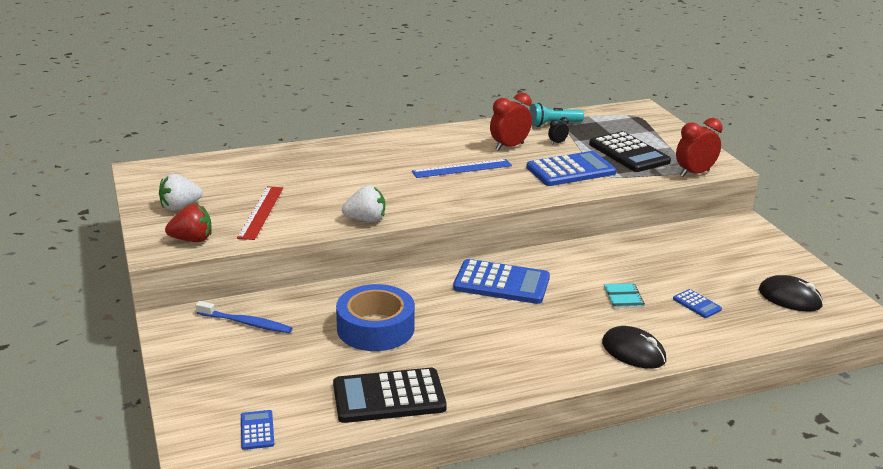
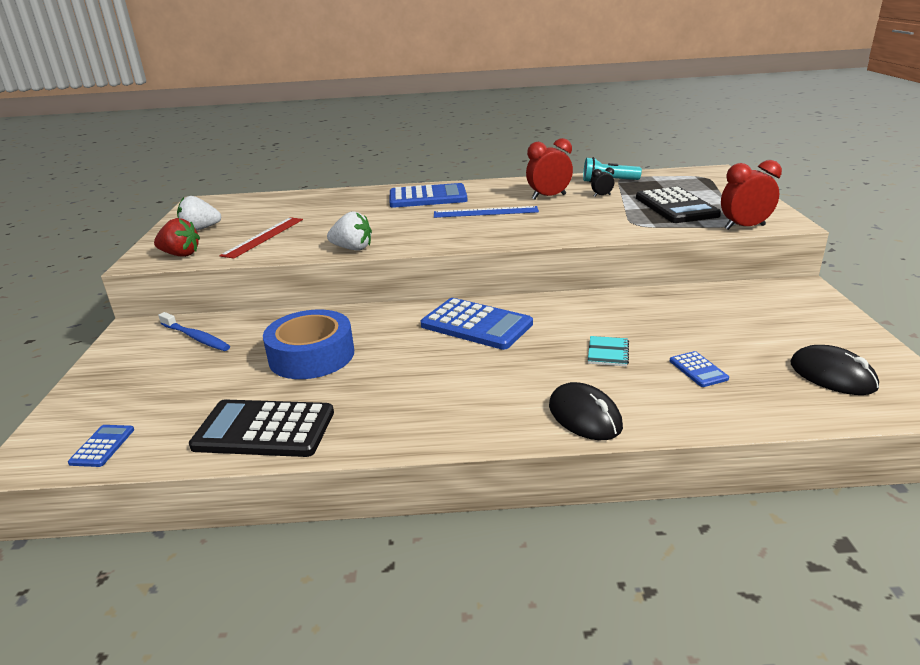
camera: 20 degrees right, 0 degrees up
(570, 170) = (599, 218): blue calculator -> blue calculator (428, 197)

